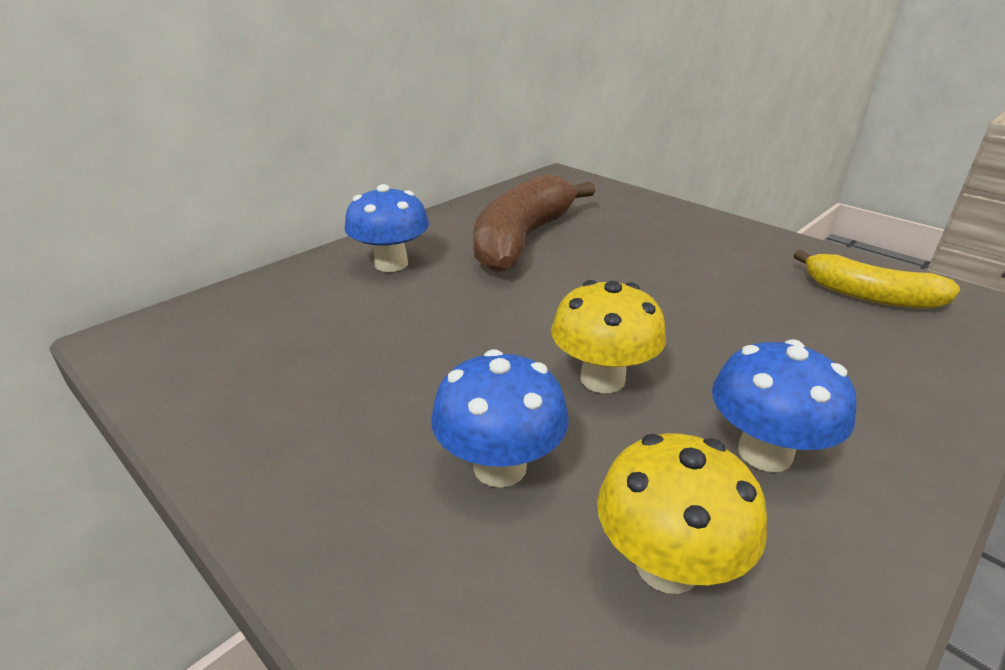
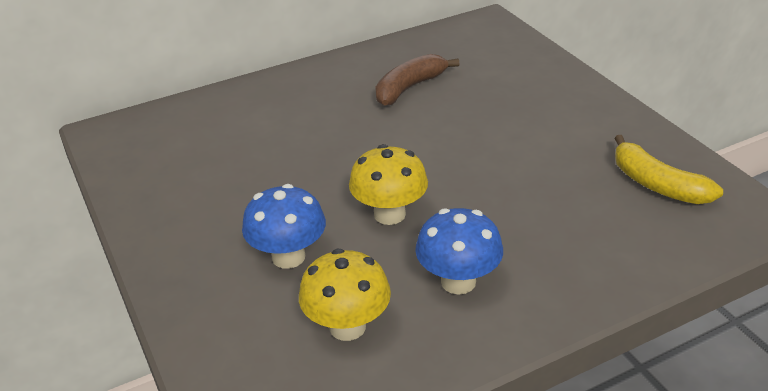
camera: 20 degrees right, 5 degrees up
(391, 264) = (296, 97): blue mushroom -> none
(522, 239) = (409, 88): brown banana -> brown banana, size x0.61

